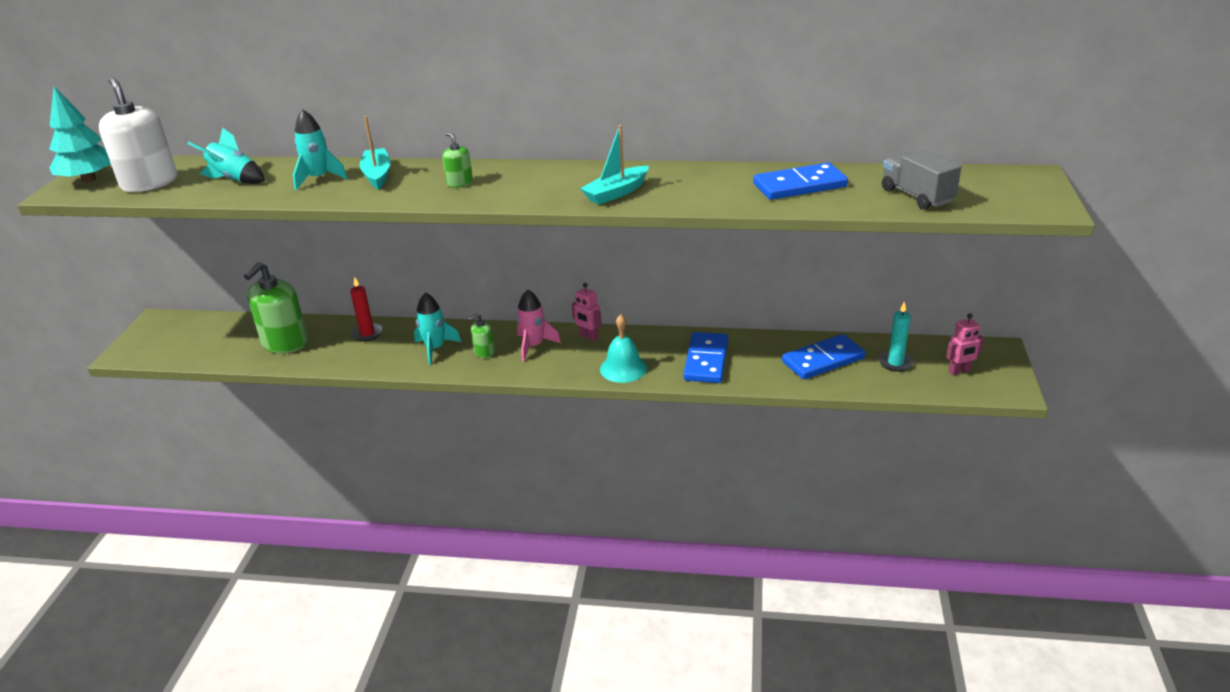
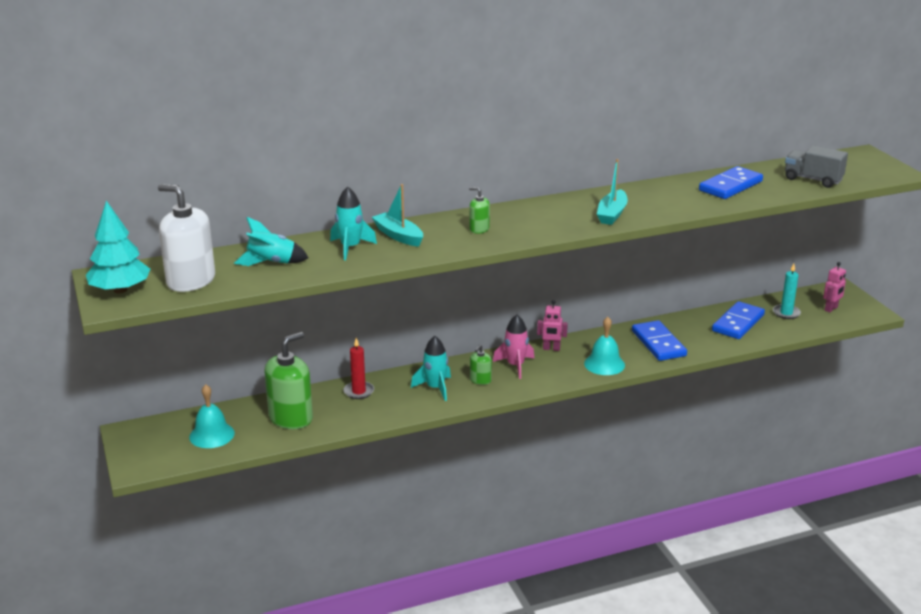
camera: 30 degrees left, 5 degrees down
(209, 341) = (212, 435): none -> turquoise bell
(285, 343) = (291, 418): green soap dispenser -> green soap dispenser turned 135 degrees counterclockwise

